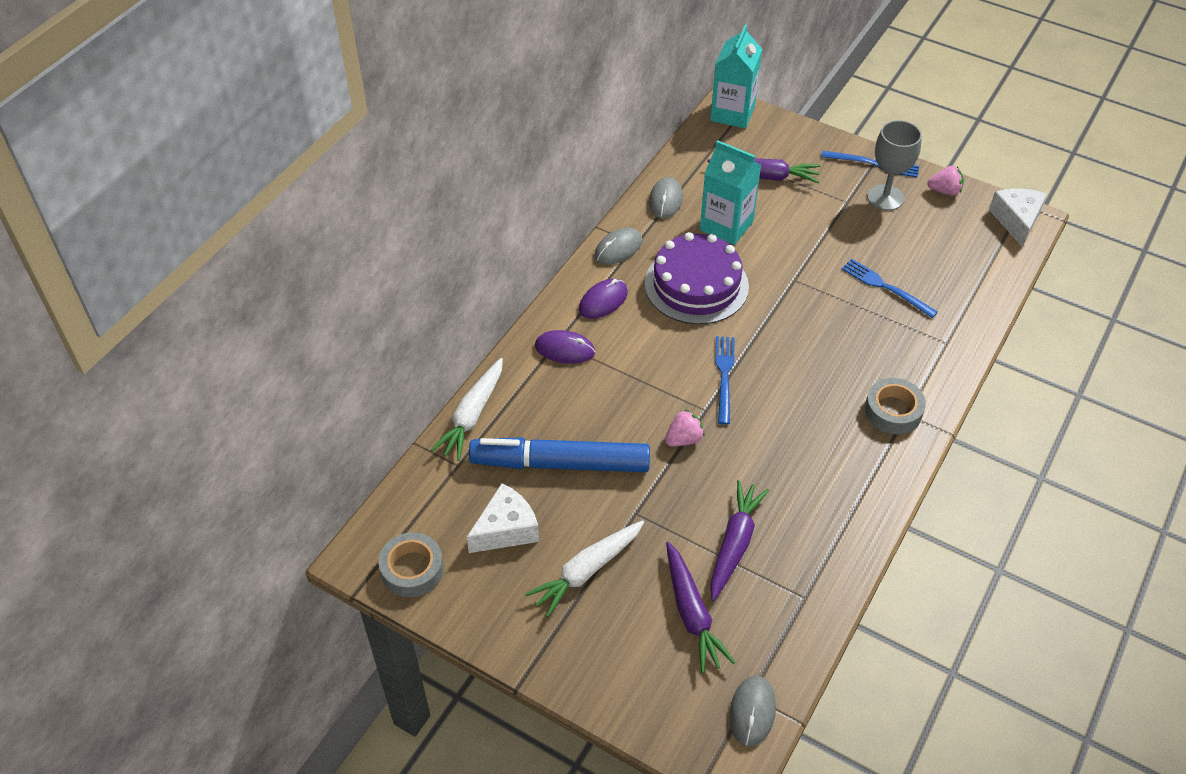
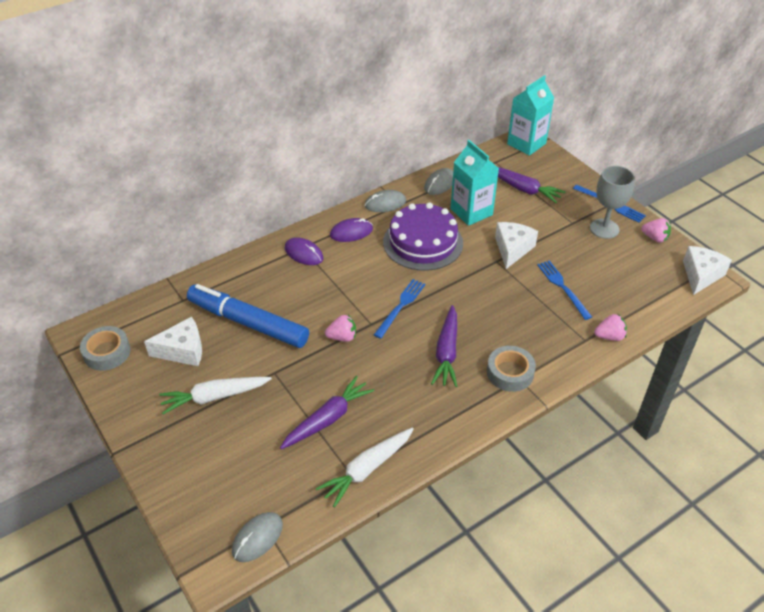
camera: 25 degrees right, 5 degrees down
(472, 415) = (214, 273): white carrot -> white carrot (367, 469)
(692, 613) = (264, 453): purple carrot -> purple carrot (447, 352)
(802, 258) = (512, 249): none -> white cheese
(968, 328) = (609, 336): none -> pink strawberry

